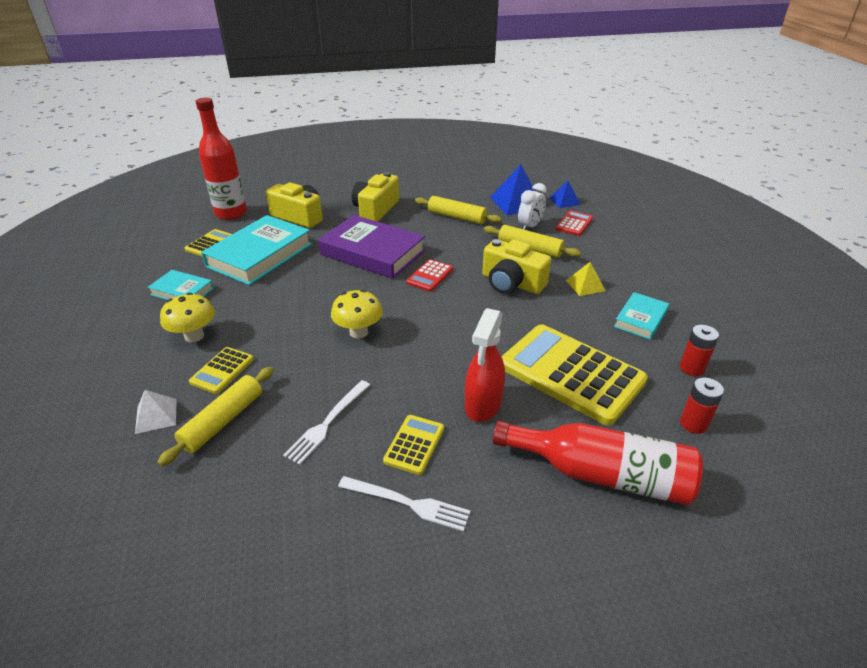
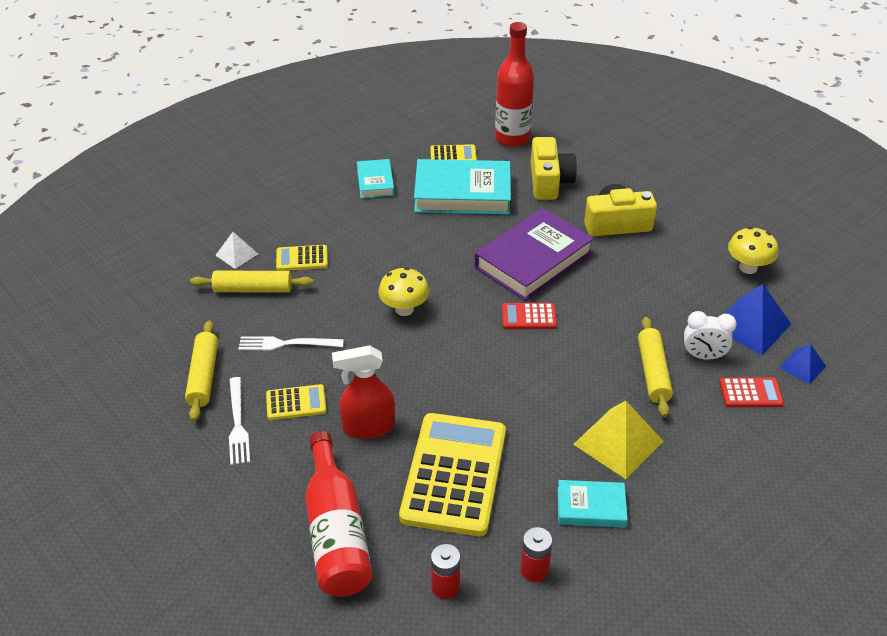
camera: 60 degrees right, 5 degrees up
(194, 336) = (328, 221): yellow mushroom -> yellow mushroom (748, 268)
(372, 252) = (533, 260): purple book -> purple book turned 45 degrees clockwise
(456, 217) = (663, 289): yellow rolling pin -> yellow rolling pin (203, 376)
(511, 283) = (569, 381): yellow camera -> none
(585, 285) = (618, 442): yellow pyramid -> yellow pyramid, size x1.78

